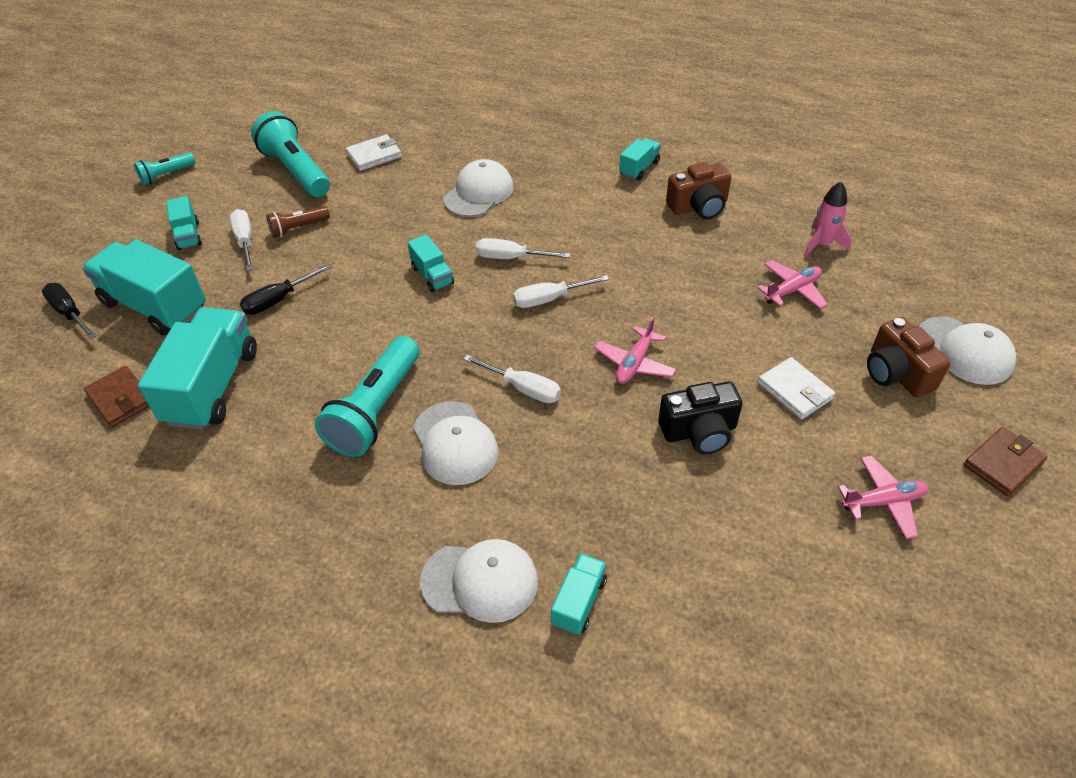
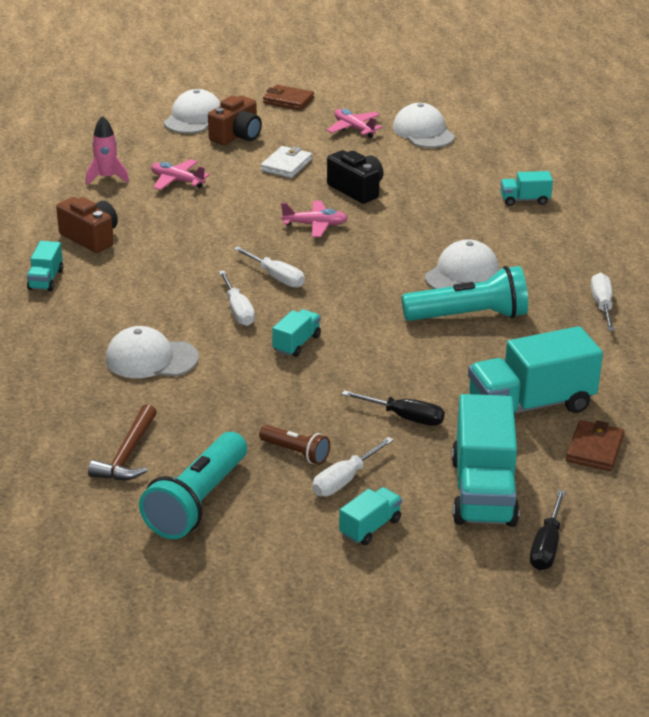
camera: 120 degrees left, 15 degrees down
(166, 175) = (282, 612): turquoise flashlight -> none
(374, 155) = (128, 454): white wallet -> brown hammer
(480, 581) = (550, 233): white cap -> white cap (423, 132)
(524, 389) = (384, 261): white screwdriver -> white screwdriver (602, 305)
(639, 168) = (46, 280): turquoise truck -> turquoise truck turned 90 degrees counterclockwise

